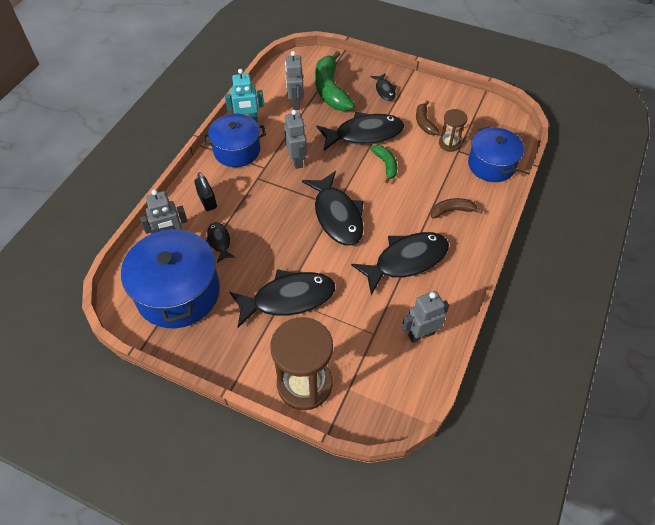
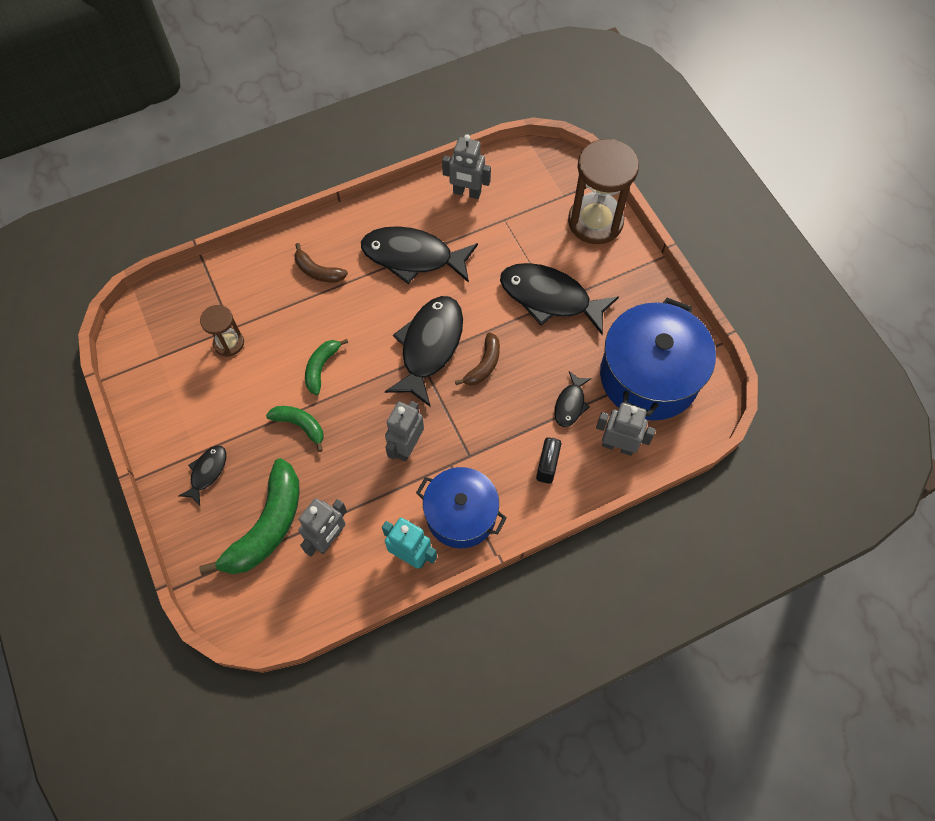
camera: 140 degrees left, 10 degrees up
(364, 134) = (300, 425): black fish -> green banana
(424, 123) = (221, 389): brown banana -> brown banana (484, 365)
(491, 165) = (221, 288): blue pot -> none

